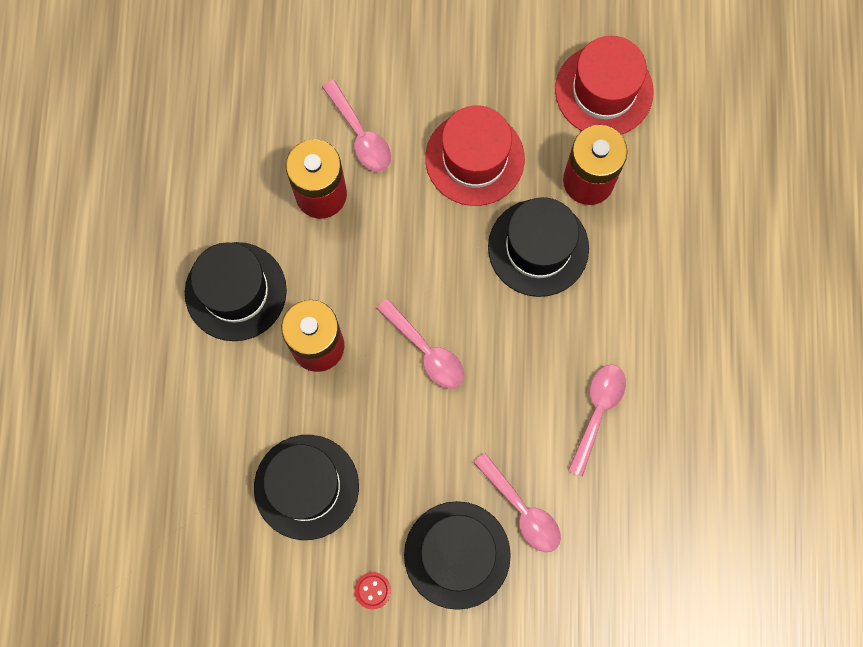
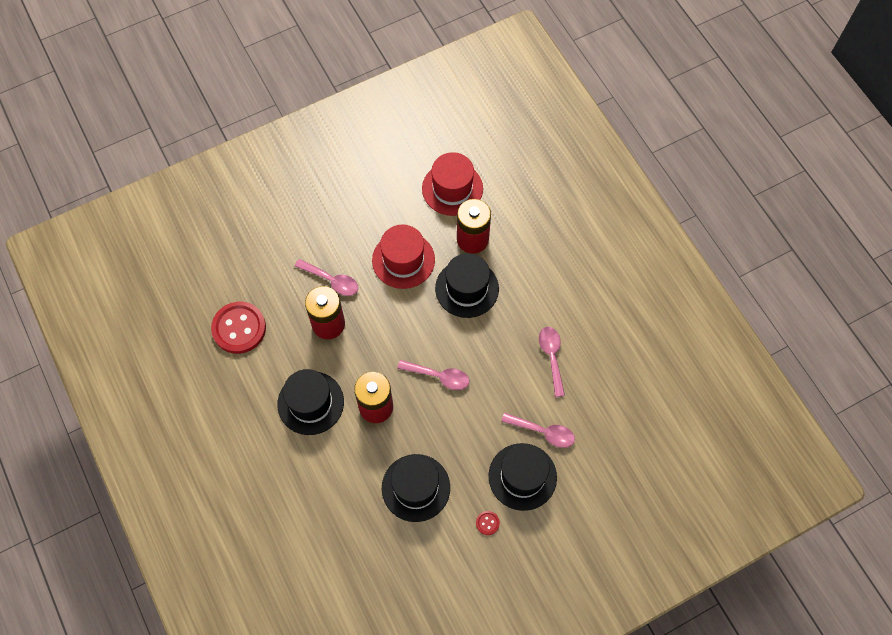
camera: 30 degrees left, 10 degrees down
(200, 135) = (239, 328): none -> red button

